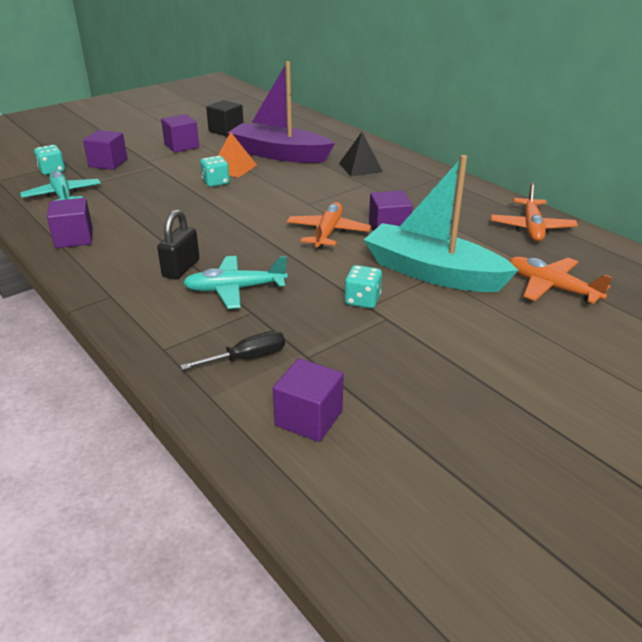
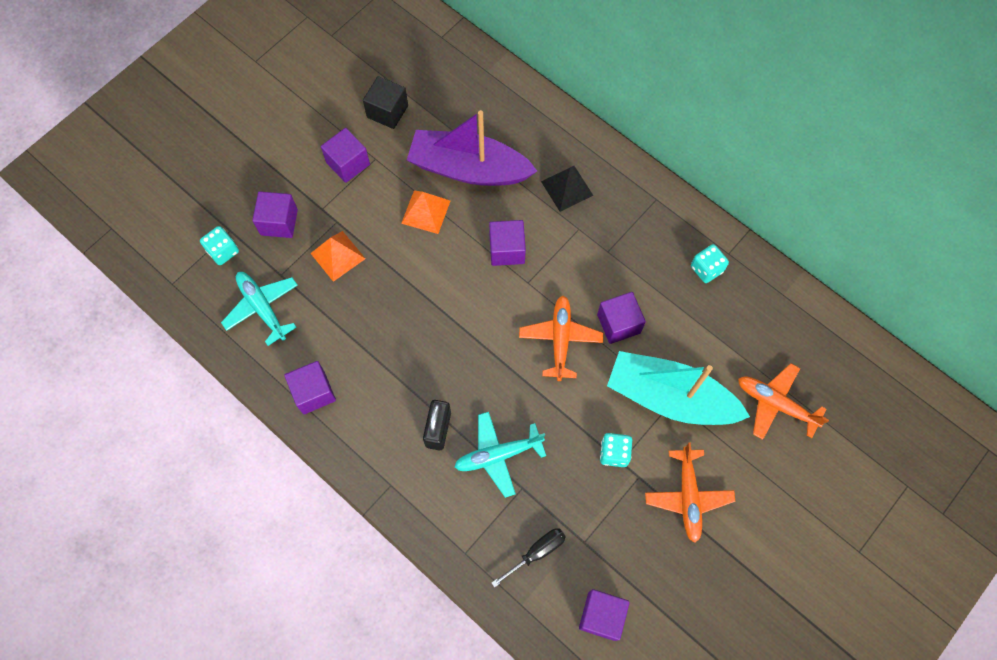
camera: 10 degrees left, 35 degrees up
(146, 179) = (337, 256): none -> orange pyramid
(216, 182) = (417, 250): turquoise dice -> turquoise dice (706, 269)
(296, 188) = (507, 250): none -> purple cube
(531, 228) = (756, 297): orange plane -> orange plane (688, 497)

